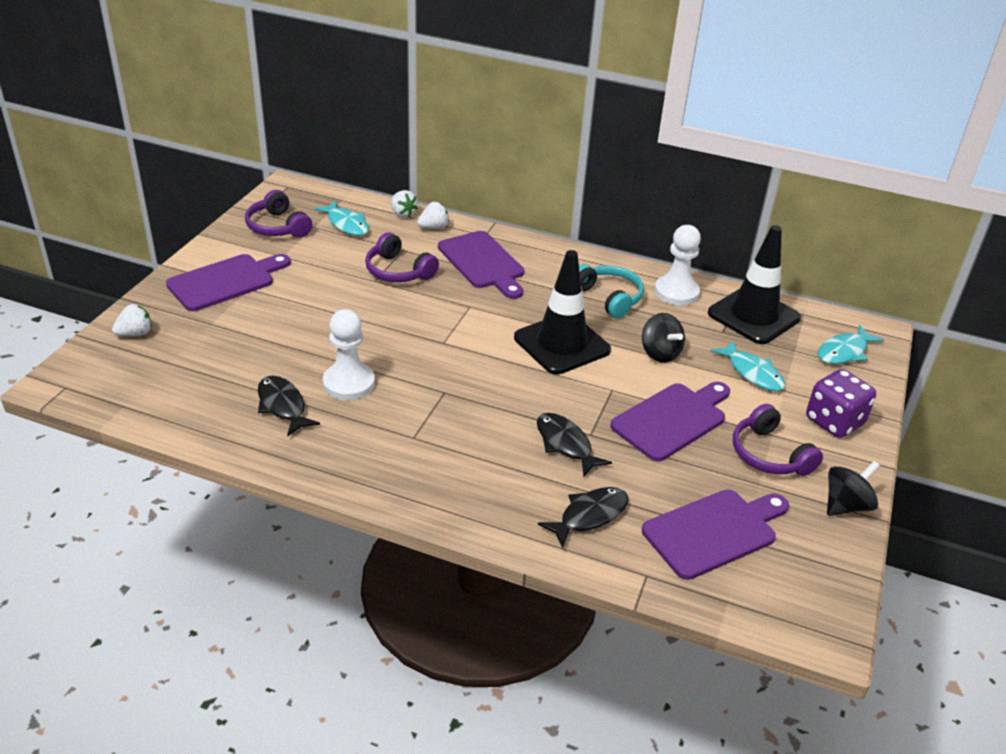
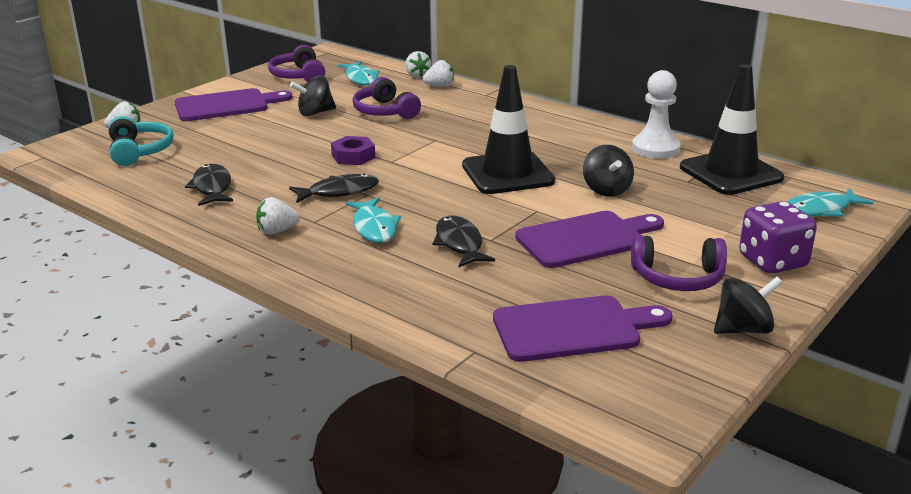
camera: 20 degrees right, 10 degrees down
(327, 282) = (315, 113): none -> black spinning top
(349, 383) = (282, 179): white pawn -> none
(385, 456) = (277, 231): none -> white strawberry
(402, 340) = (353, 156): none -> purple nut
(483, 263) = (469, 112): purple cutting board -> none
(589, 516) = (446, 298): black fish -> black fish (339, 192)
(608, 298) = (580, 146): turquoise headphones -> turquoise headphones (139, 151)
(752, 373) = (700, 214): turquoise fish -> turquoise fish (374, 227)
(769, 454) = (678, 278): purple headphones -> purple headphones turned 75 degrees counterclockwise

